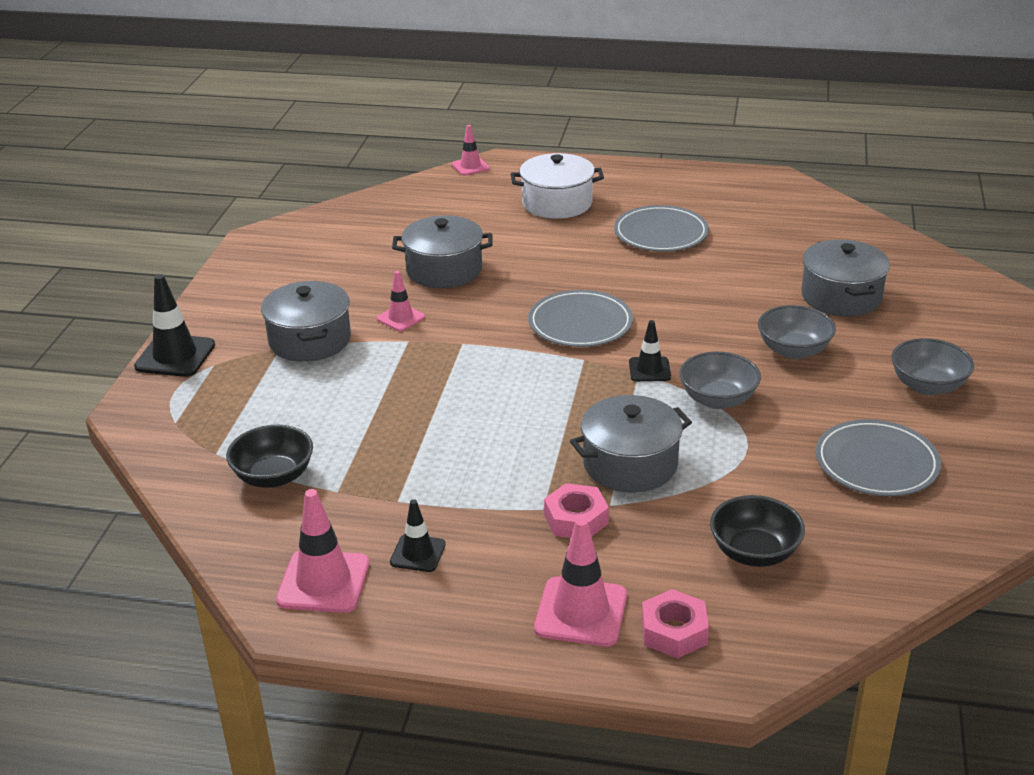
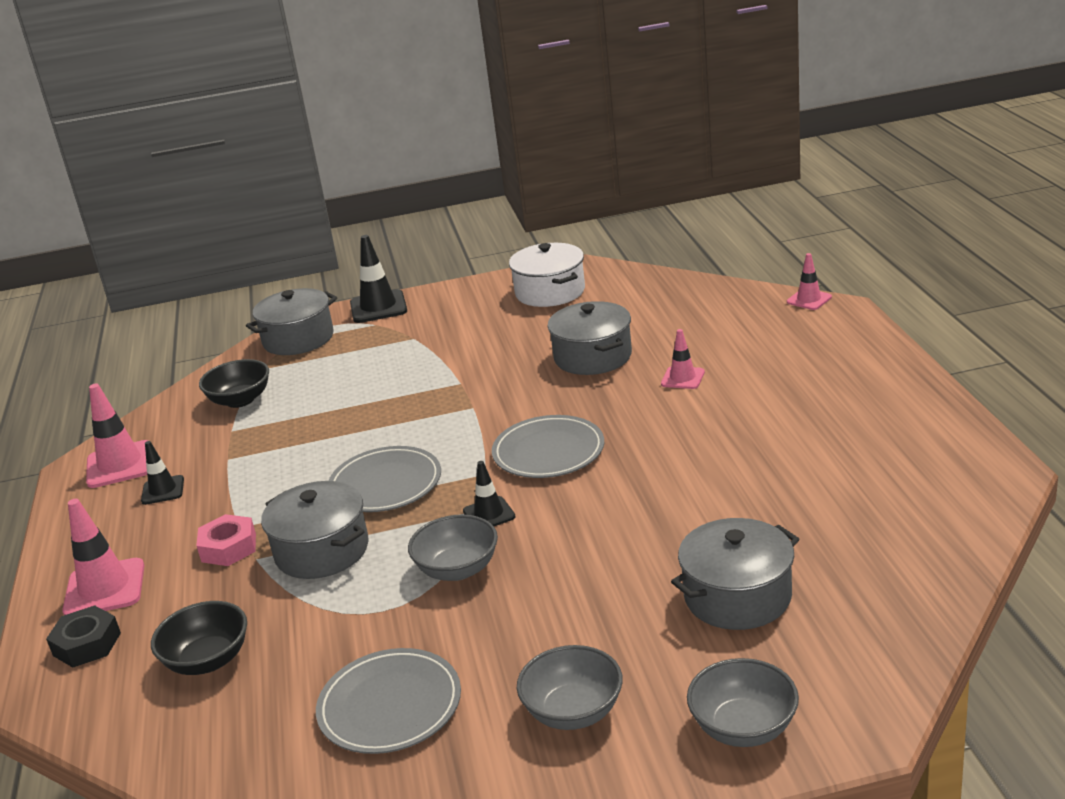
camera: 70 degrees right, 5 degrees down
(310, 340) = (433, 344): grey pot -> grey pot (298, 339)
(401, 318) = (494, 367): pink traffic cone -> pink traffic cone (682, 378)
(557, 203) = (780, 364): white pot -> white pot (550, 292)
(661, 233) = (775, 439): grey plate -> grey plate (385, 484)
(674, 631) = (87, 644): pink nut -> black nut
(793, 350) = (587, 592): grey bowl -> grey bowl (743, 727)

